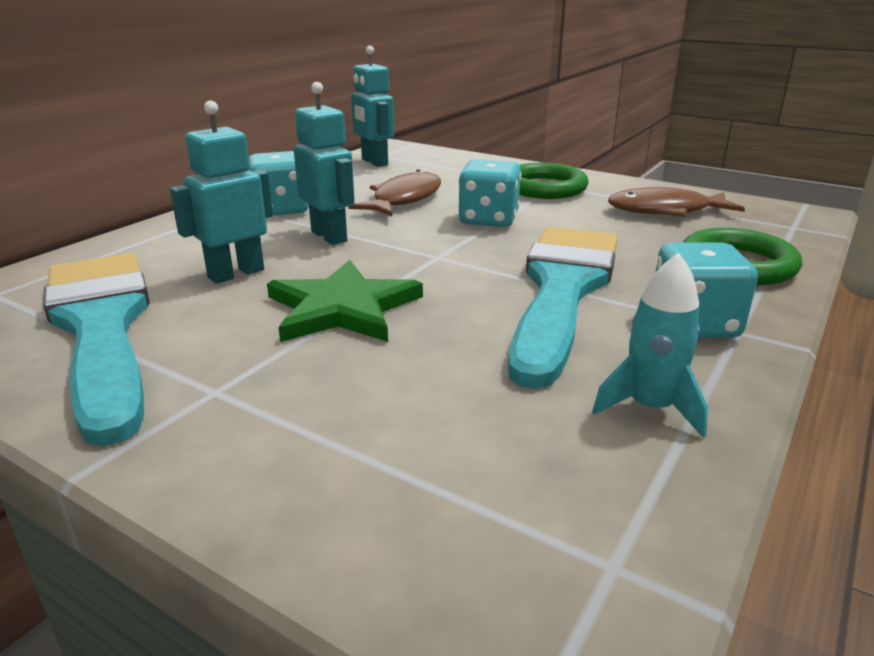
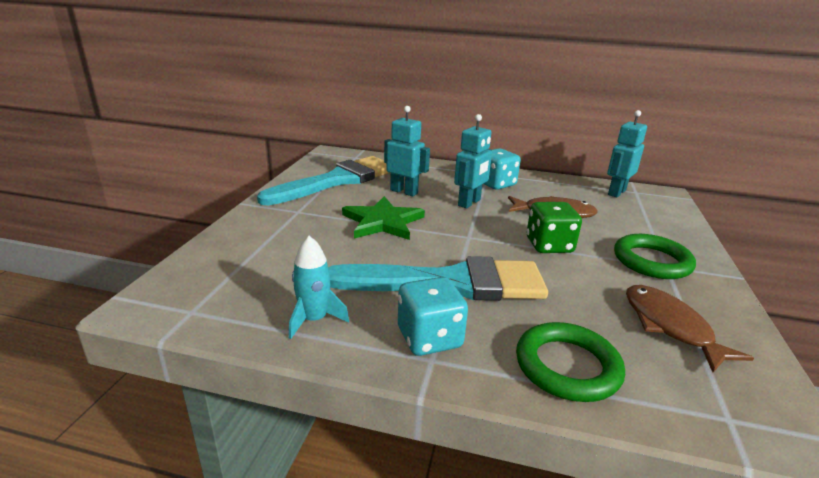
camera: 70 degrees right, 0 degrees up
(488, 220) = (549, 245): turquoise dice -> green dice

